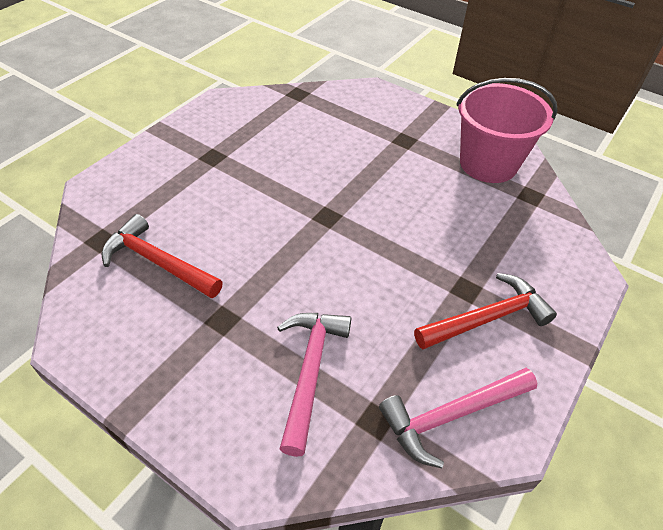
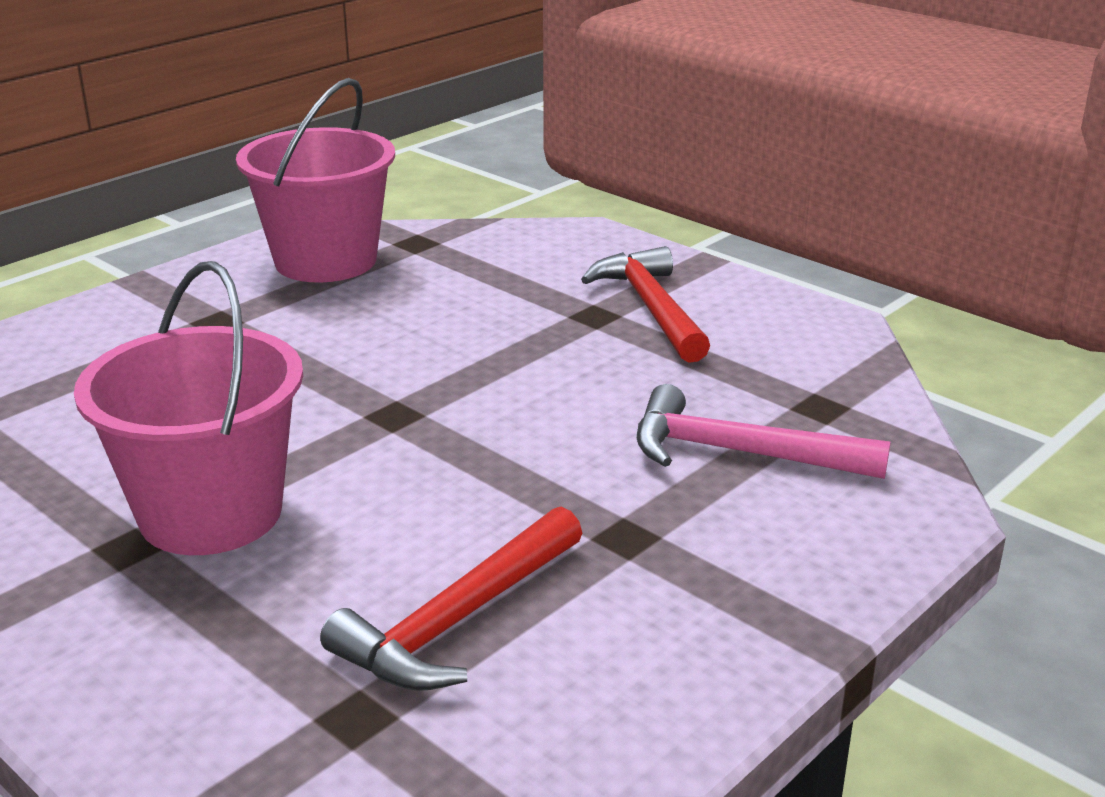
camera: 80 degrees left, 20 degrees down
(236, 173) = (211, 513): none -> pink bucket
(452, 415) = (809, 353): pink hammer -> none

